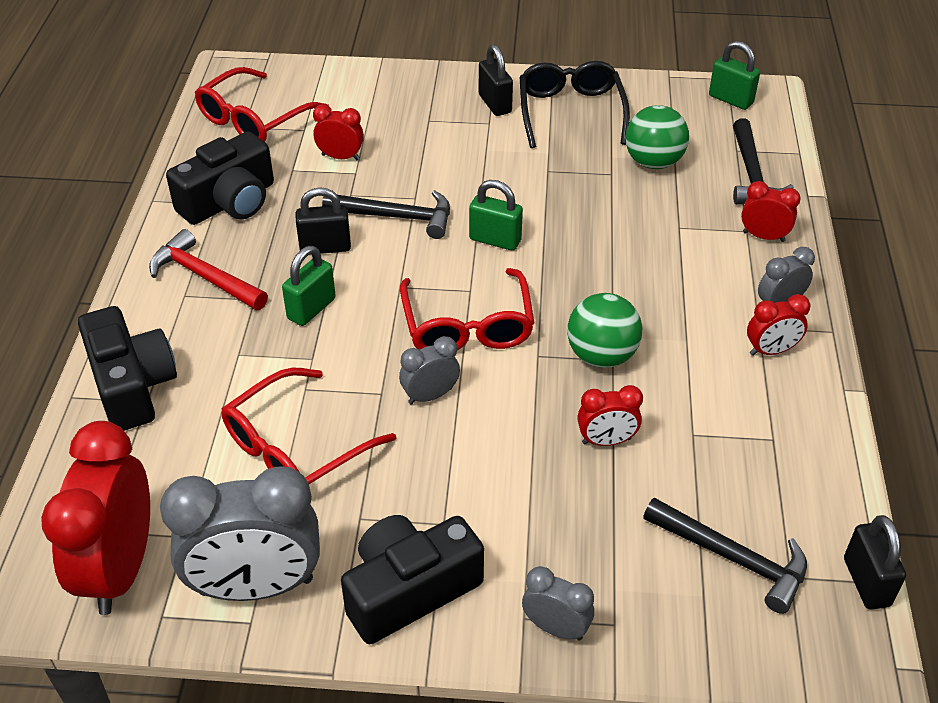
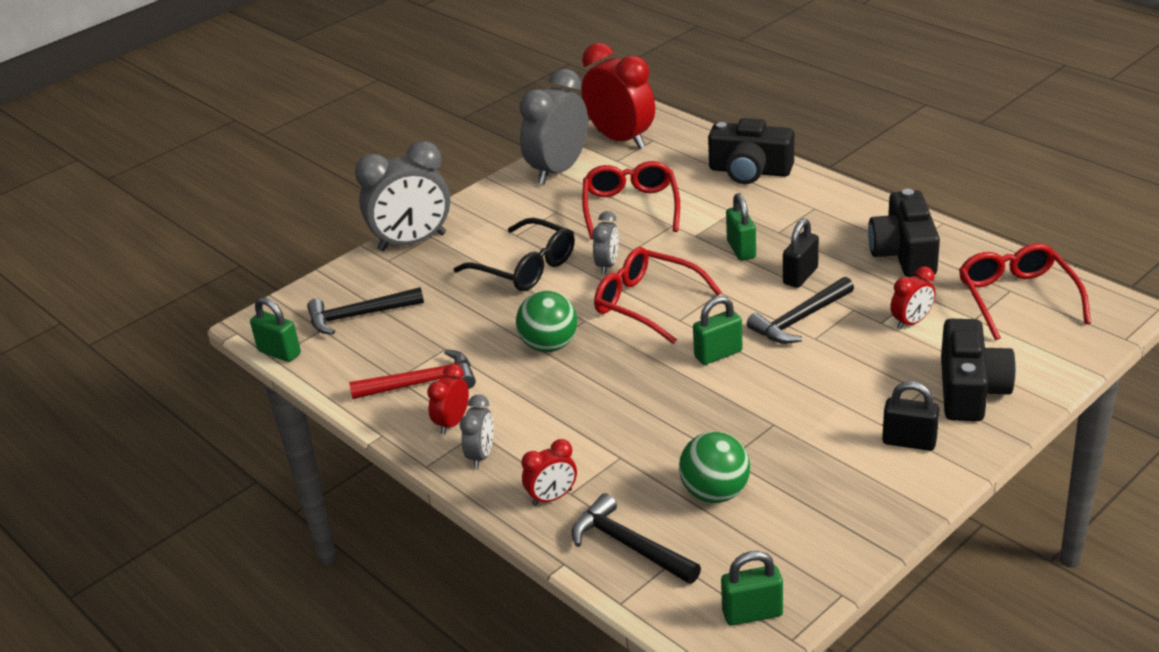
camera: 135 degrees right, 10 degrees down
(204, 277) = (824, 219): red hammer -> red hammer (422, 383)
(409, 590) = (494, 210): black camera -> black camera (970, 390)
(555, 628) = (412, 242): grey clock -> grey clock, size x2.04
(570, 112) = (847, 484): black glasses -> black glasses (525, 267)
(606, 441) = (487, 313): red clock -> none
(866, 582) = (279, 352): black padlock -> green padlock

